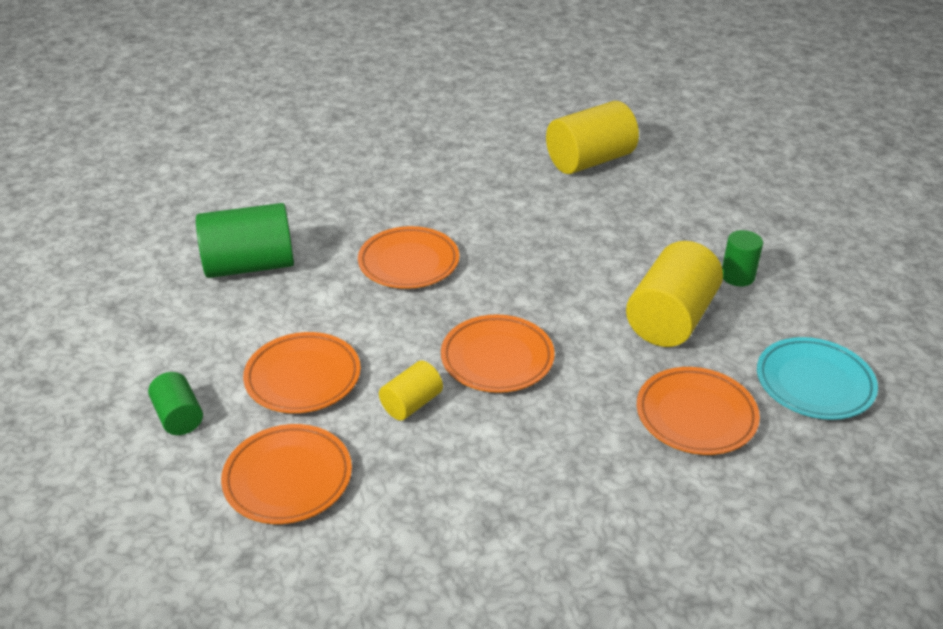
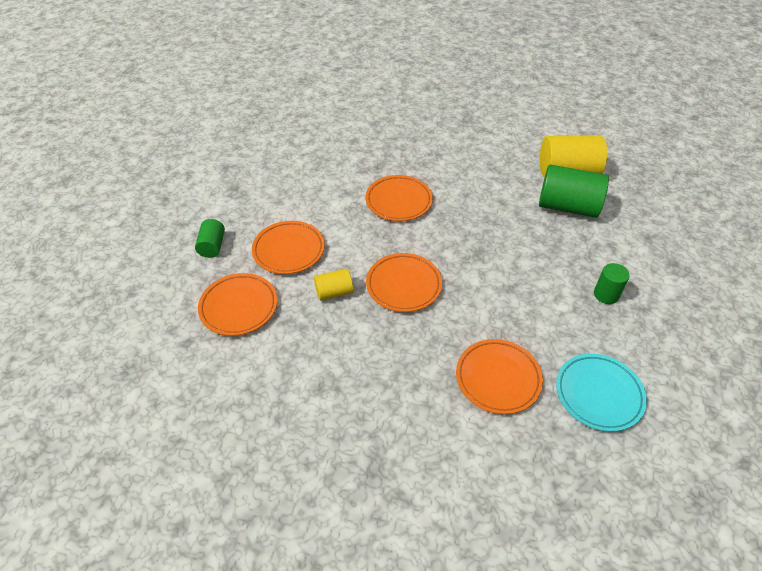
camera: 30 degrees right, 10 degrees up
(250, 265) = (310, 169): green cylinder -> green cylinder (567, 206)
(670, 319) = (534, 305): yellow cylinder -> none

